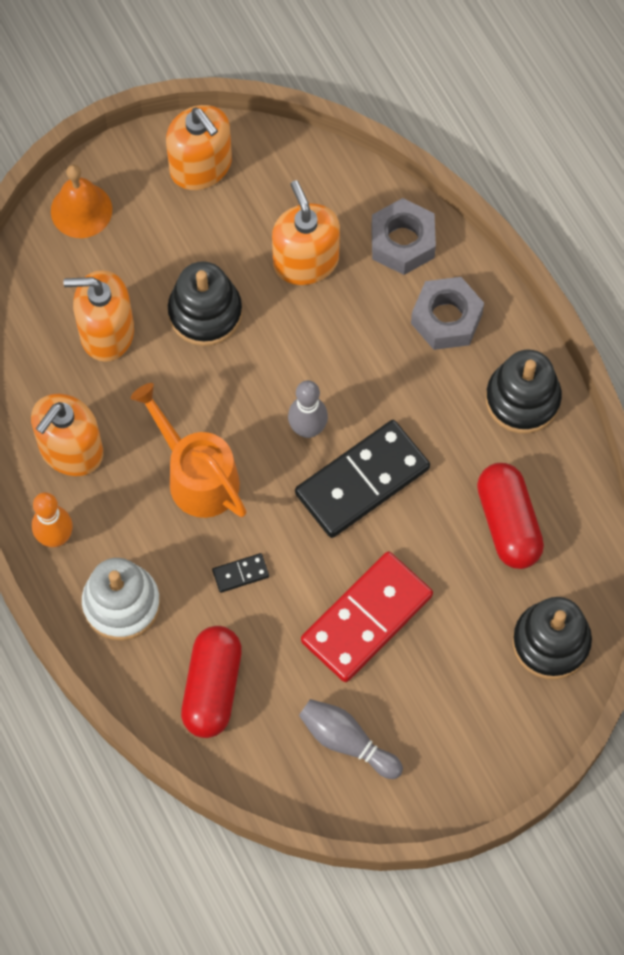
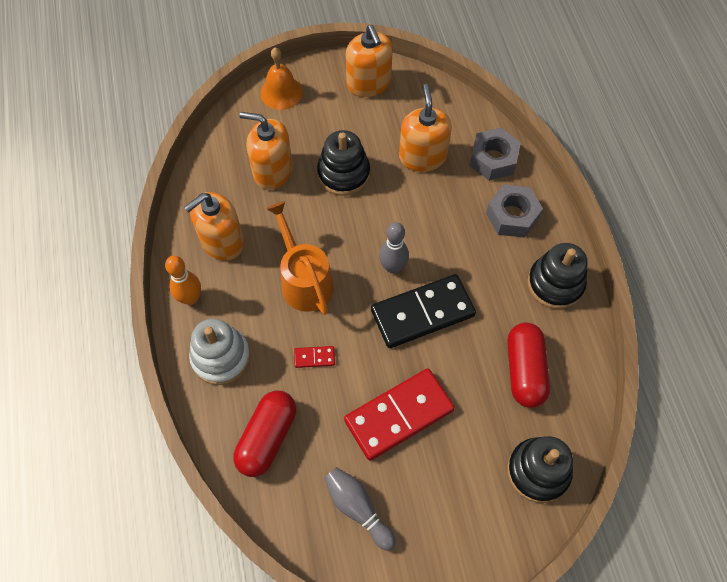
camera: 15 degrees right, 5 degrees down
(240, 574) = (314, 357): black domino -> red domino

